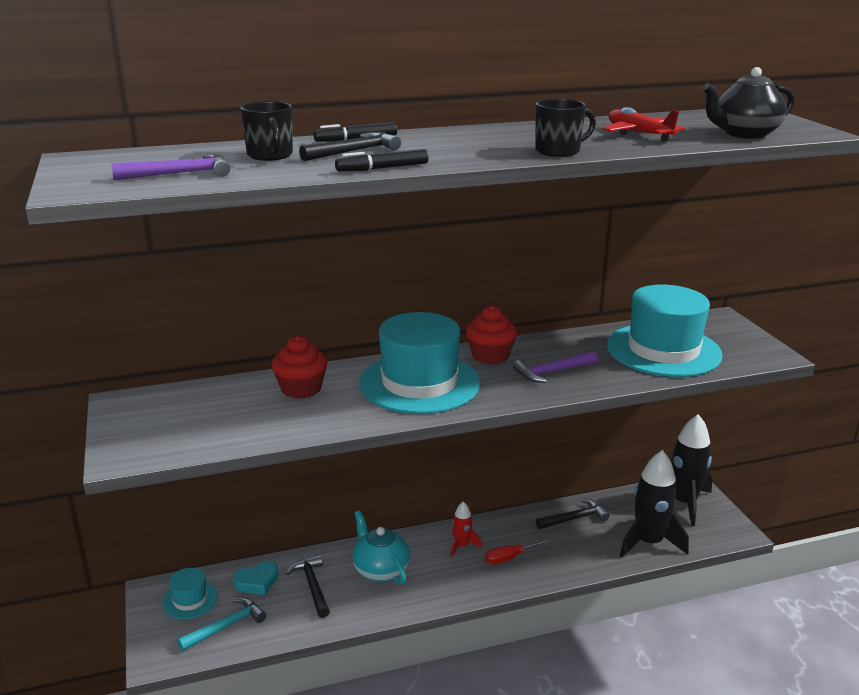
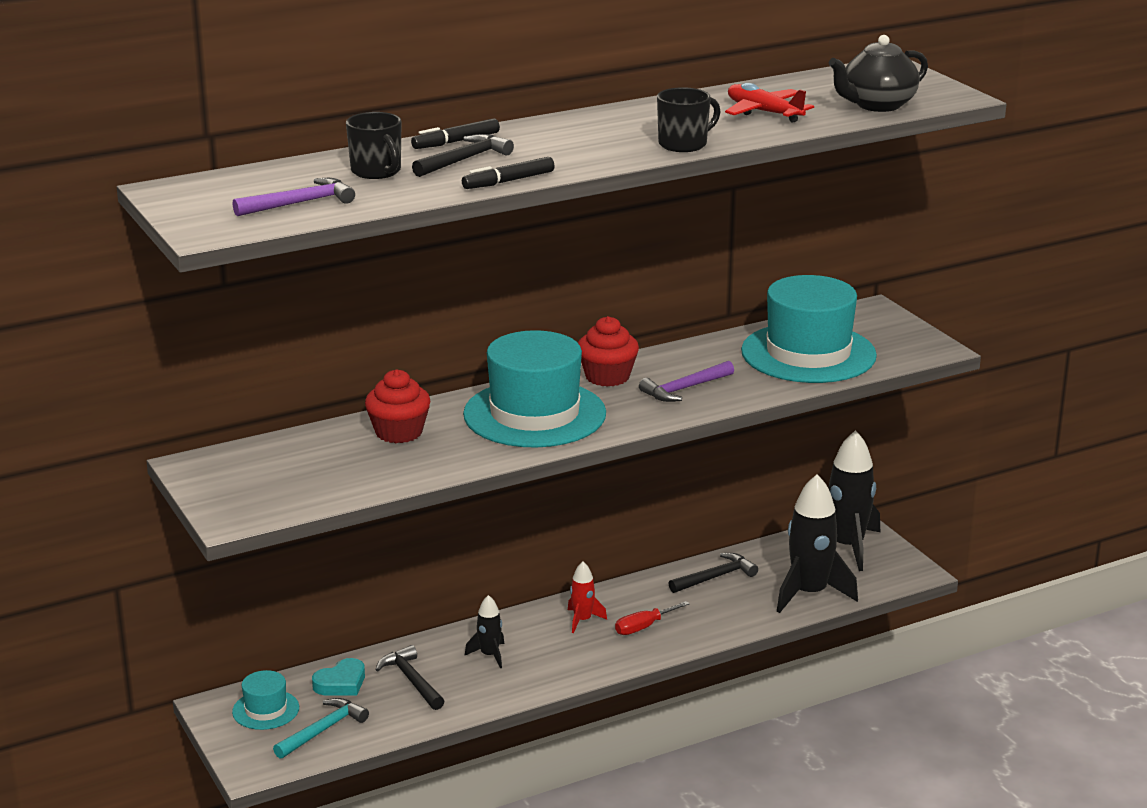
camera: 10 degrees left, 0 degrees up
(380, 570) = (489, 655): turquoise teapot -> black rocket

